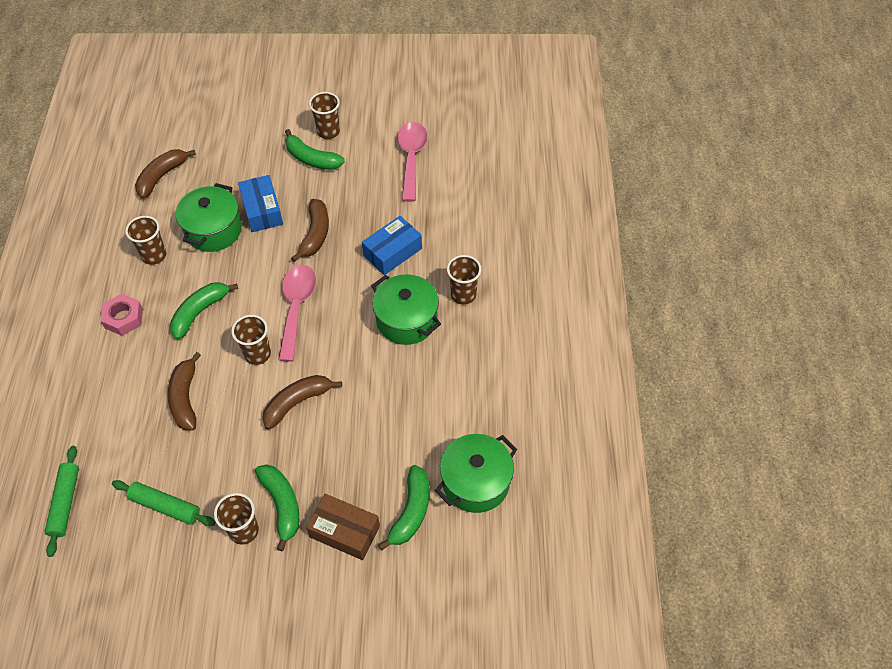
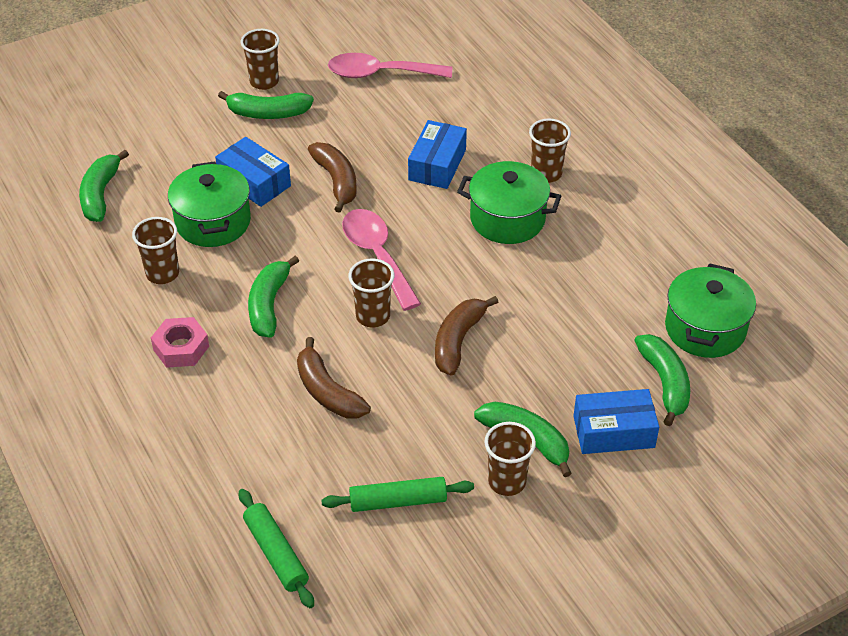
camera: 30 degrees left, 10 degrees down
(162, 176) = (100, 194): brown banana -> green banana
(344, 531) = (613, 431): brown box -> blue box
(411, 158) = (381, 73): pink spoon -> pink spoon turned 60 degrees counterclockwise

